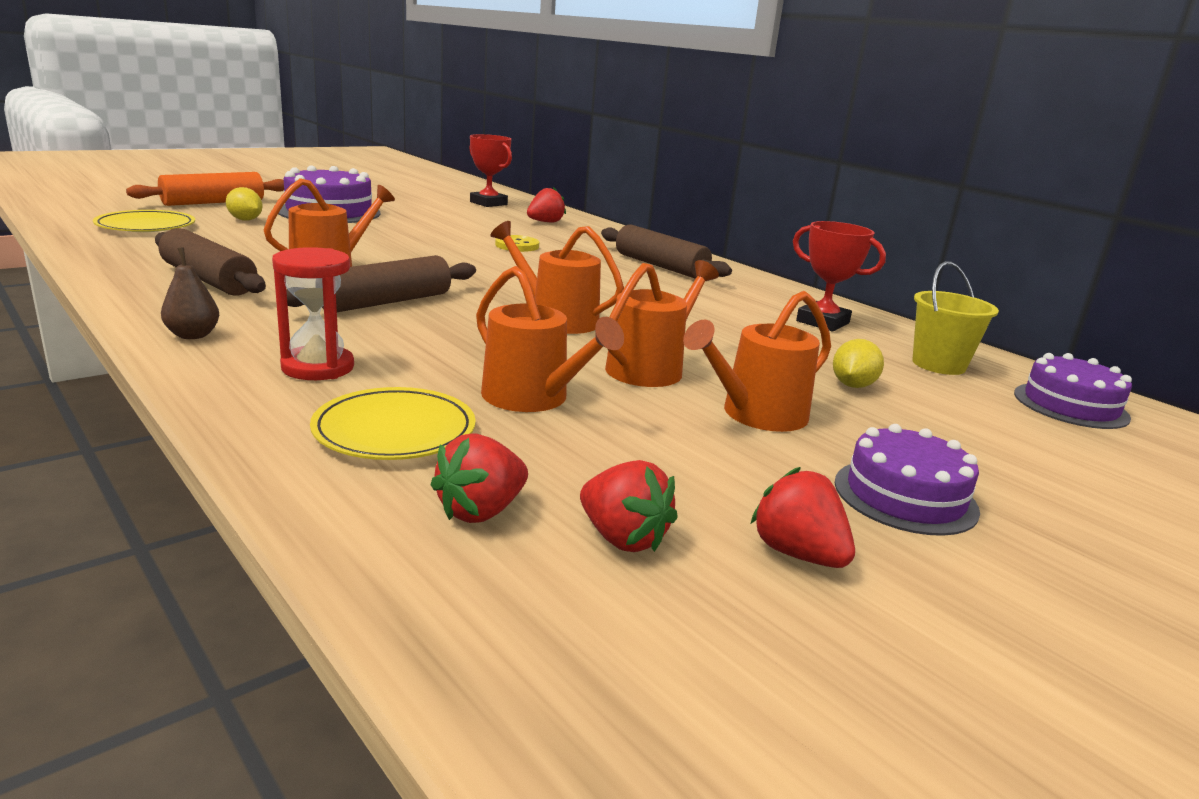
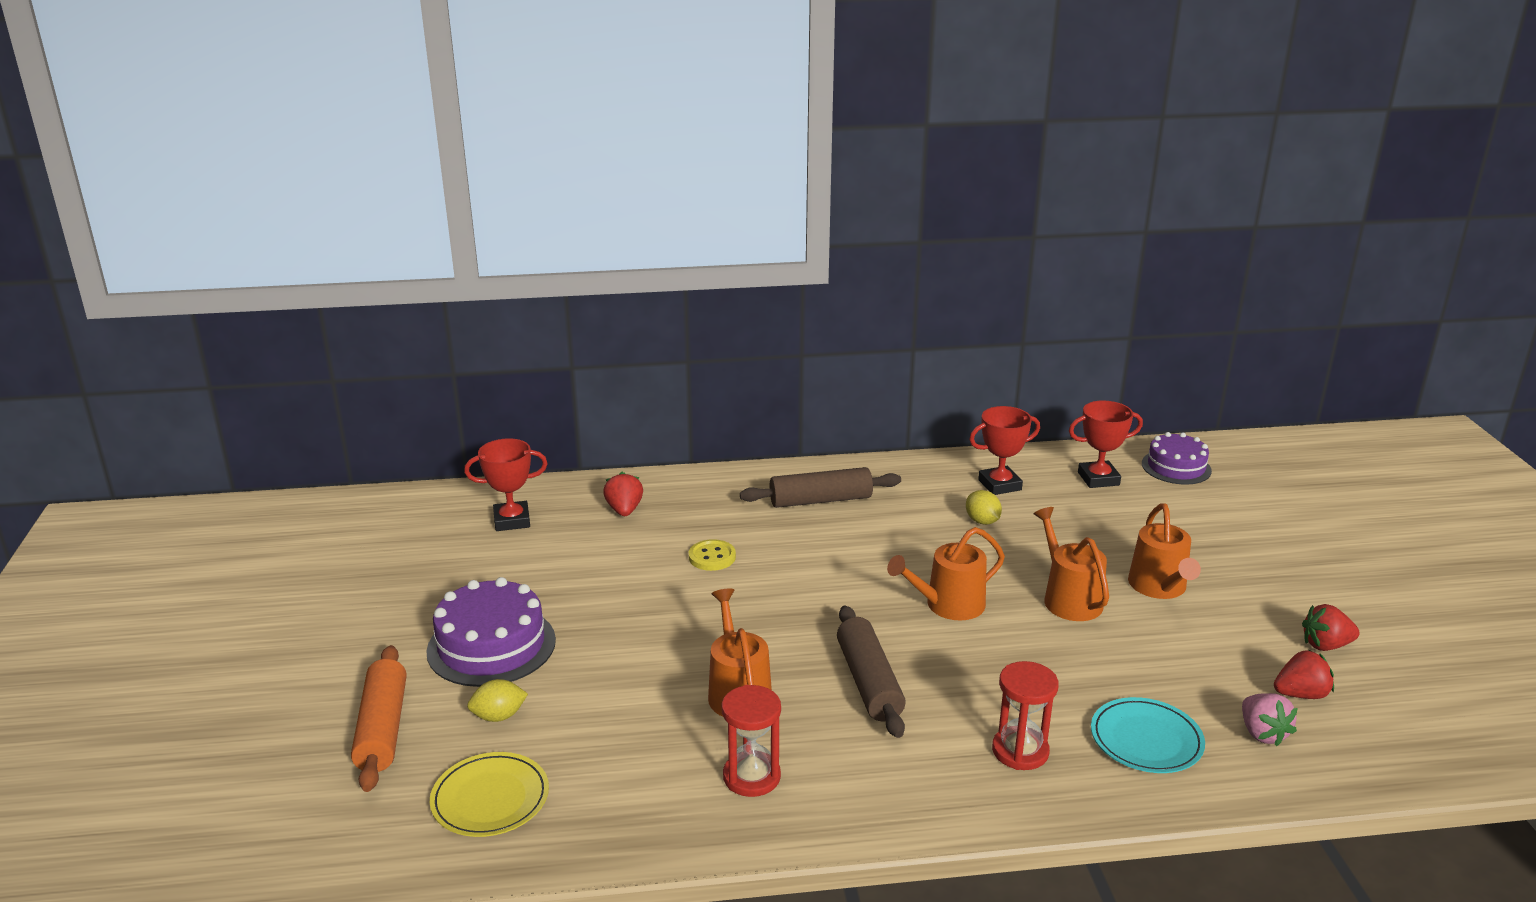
camera: 55 degrees left, 5 degrees up
(193, 335) = (922, 806): brown pear -> none
(208, 280) = (751, 777): brown rolling pin -> red hourglass
(394, 430) = (1146, 740): yellow plate -> turquoise plate
(481, 511) = (1262, 733): red strawberry -> pink strawberry
(532, 398) = (1108, 667): orange watering can -> none
(852, 385) = (1123, 530): yellow lemon -> yellow lemon (982, 521)
(905, 496) = (1275, 584): purple cake -> none
(938, 364) = (1098, 479): yellow bucket -> red trophy

